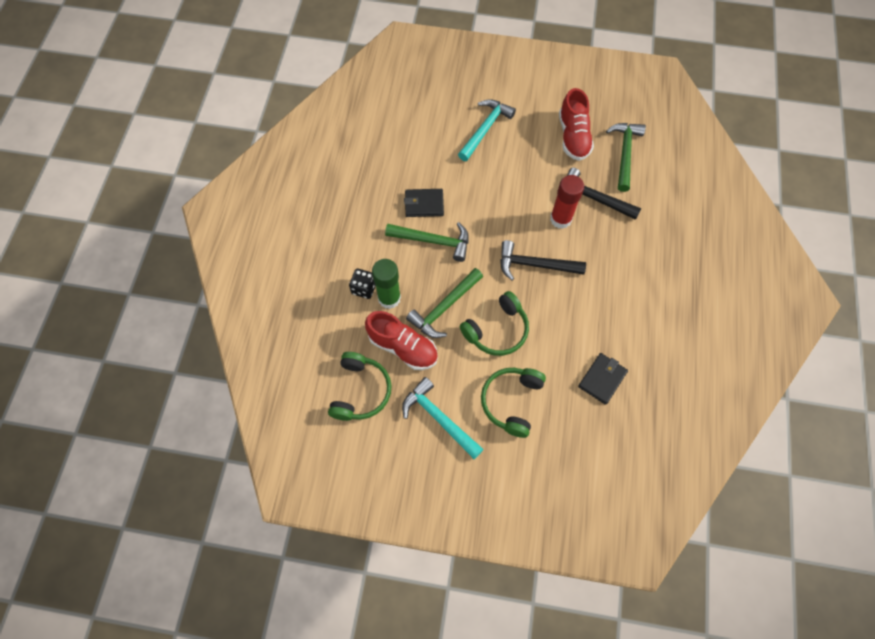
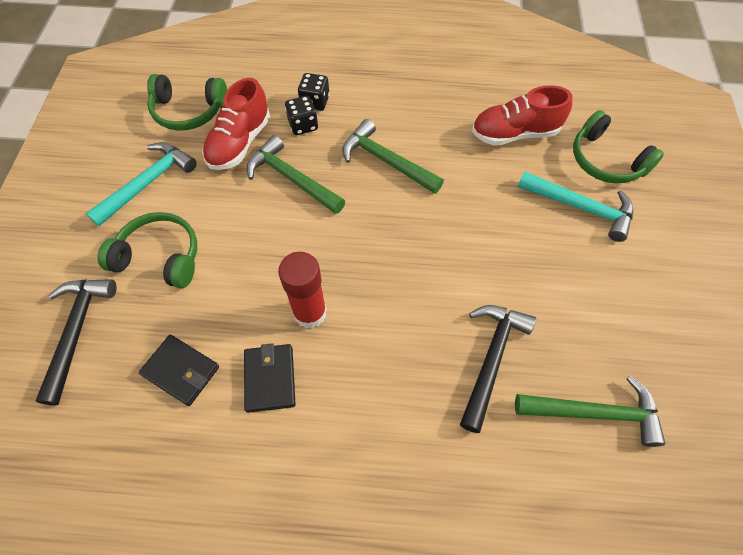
camera: 85 degrees right, 5 degrees down
(389, 298) = (303, 125): green glue stick -> black dice
(424, 204) = (439, 148): black wallet -> black wallet (270, 379)
(433, 241) = (386, 161): green hammer -> green hammer turned 120 degrees clockwise
(497, 330) = (260, 236): green headphones -> green headphones (606, 160)
(534, 265) = (361, 278): black hammer -> black hammer (77, 331)
(560, 219) = (444, 311): red glue stick -> red glue stick (310, 313)
(573, 137) = (604, 328): red shoe -> red shoe (514, 134)

